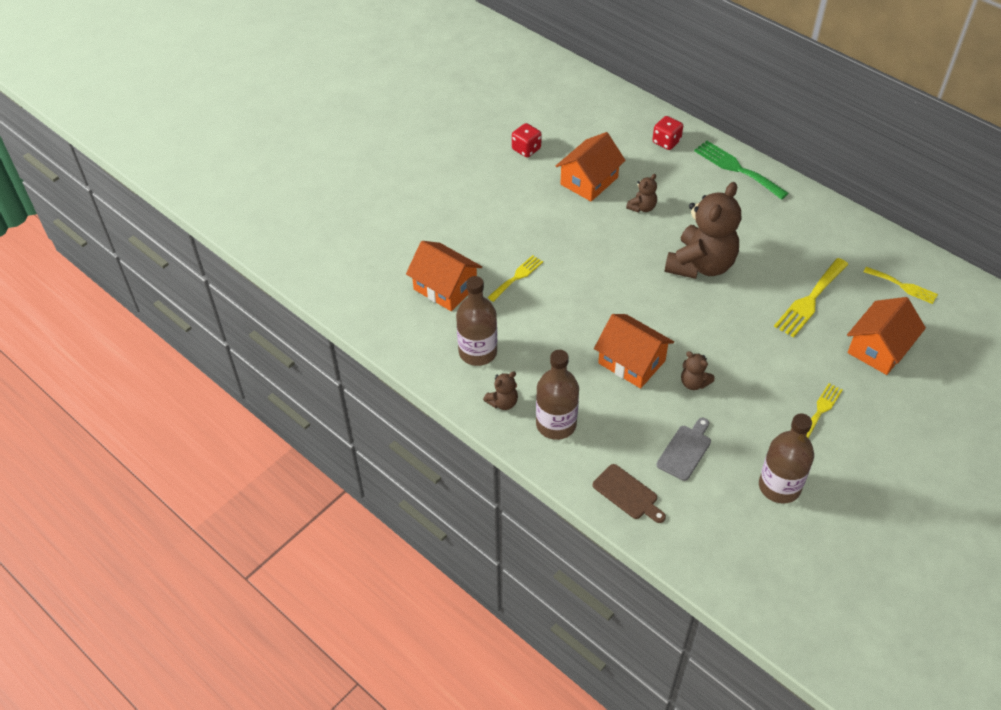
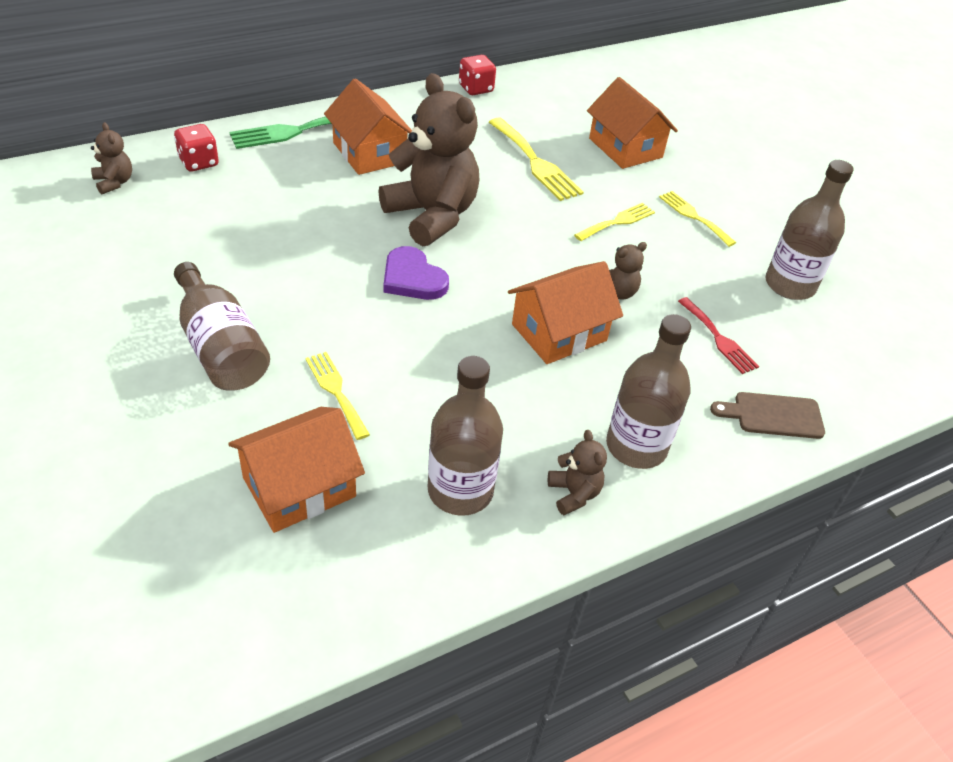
camera: 75 degrees left, 5 degrees down
(519, 219) = (220, 347): none -> brown bottle
(526, 149) = (80, 288): red dice -> red dice (476, 89)
(589, 181) = (206, 252): orange house -> orange house (369, 153)
(627, 494) = (773, 415): brown cutting board -> brown cutting board turned 150 degrees counterclockwise
(632, 276) = (412, 278): none -> purple heart
(642, 207) = (297, 224): brown teddy bear -> brown teddy bear (114, 182)
(685, 450) = (718, 338): grey cutting board -> red fork
(903, 286) = (550, 102): yellow fork -> yellow fork (617, 222)

